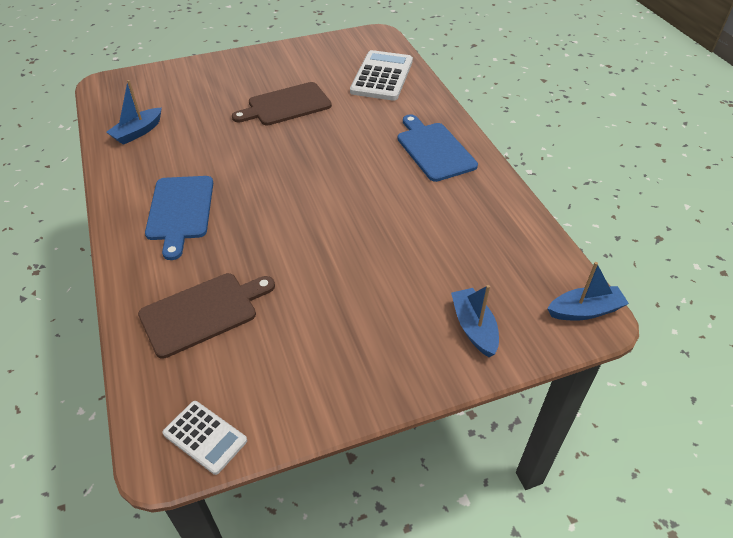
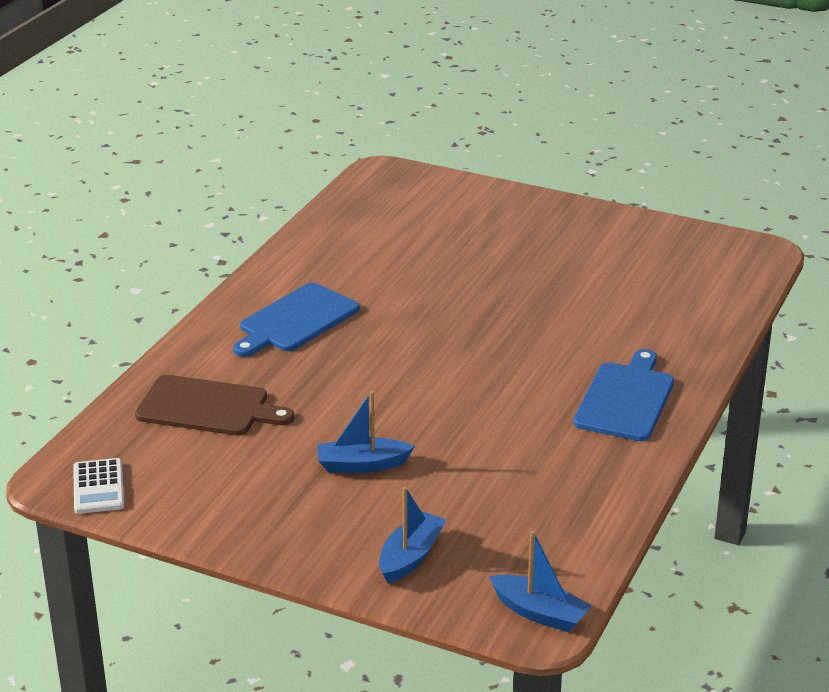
camera: 45 degrees right, 15 degrees down
(138, 132) = (351, 232): blue boat -> blue boat (362, 465)
(286, 105) = (533, 277): brown cutting board -> none
(382, 76) = (690, 299): white calculator -> none

